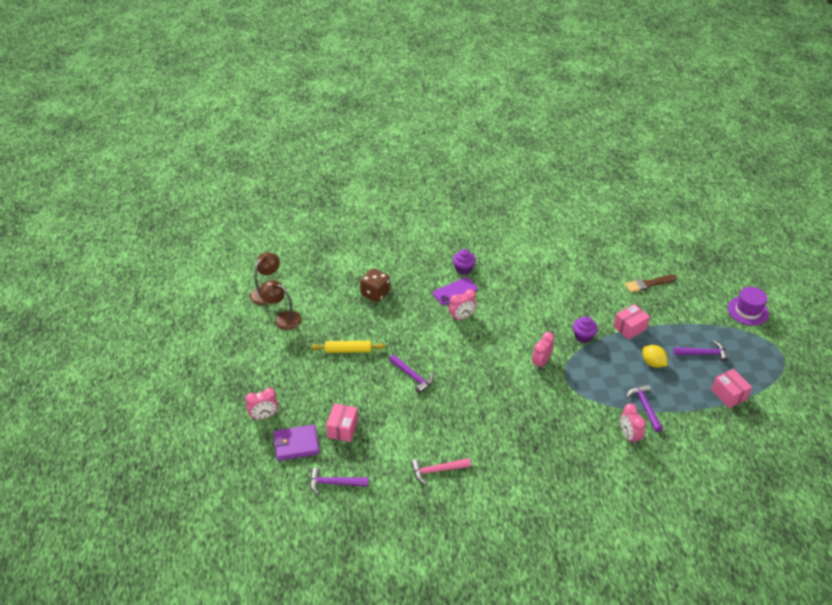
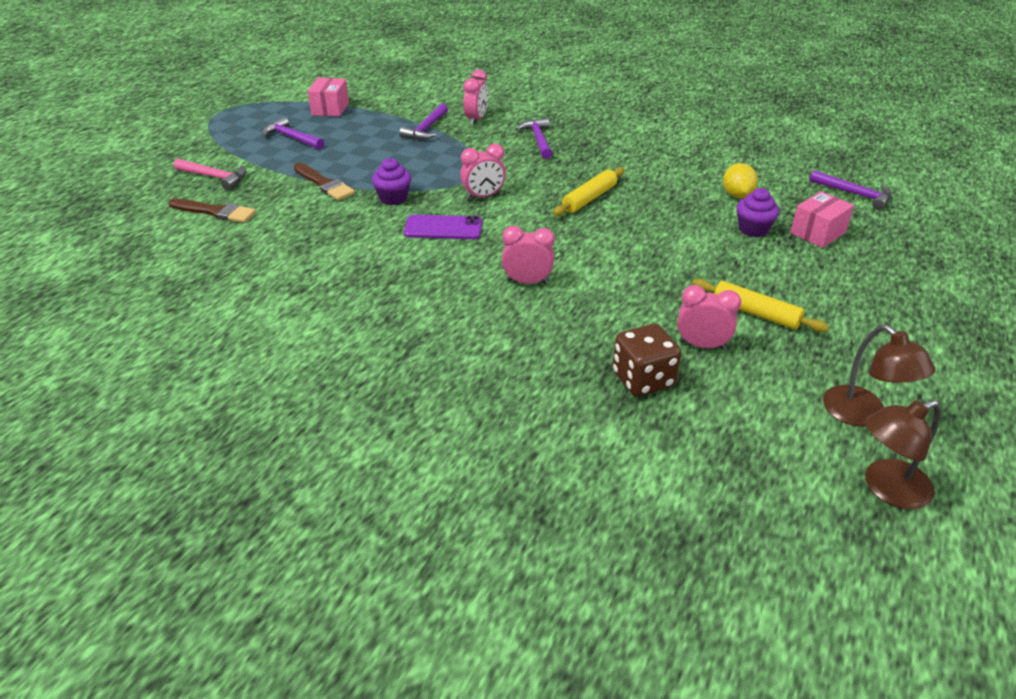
camera: 145 degrees left, 5 degrees down
(264, 416) = (941, 286): pink clock -> pink clock (702, 345)
(296, 444) = (896, 241): purple wallet -> none
(412, 376) = (674, 246): purple hammer -> purple hammer (538, 140)
(437, 470) = (716, 164): pink hammer -> pink hammer (214, 177)
(455, 291) = (496, 320): purple phone -> purple phone (443, 228)
(463, 269) = (439, 348): purple cupcake -> purple cupcake (753, 229)
(485, 391) = (589, 198): none -> yellow rolling pin
(629, 328) = (324, 184): pink box -> brown brush
(653, 363) = (357, 151): yellow lemon -> yellow lemon (737, 195)
(748, 311) = (170, 147): purple hat -> none

